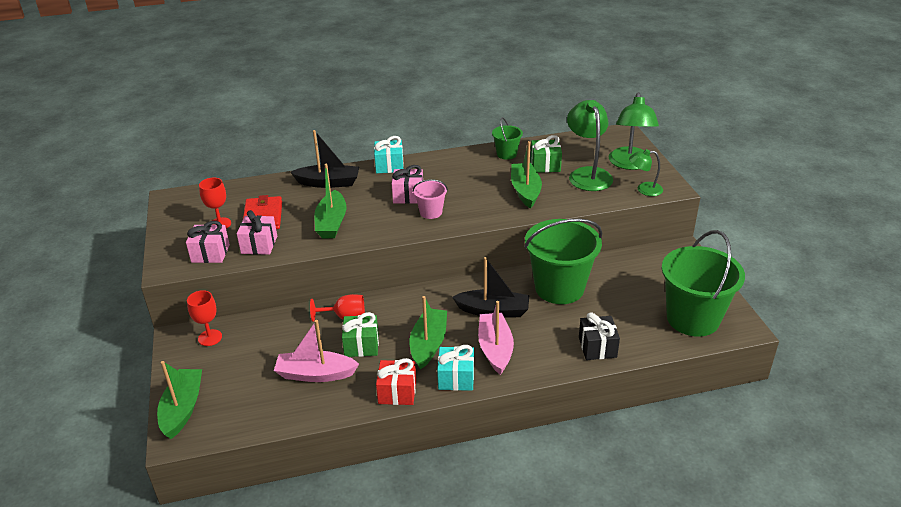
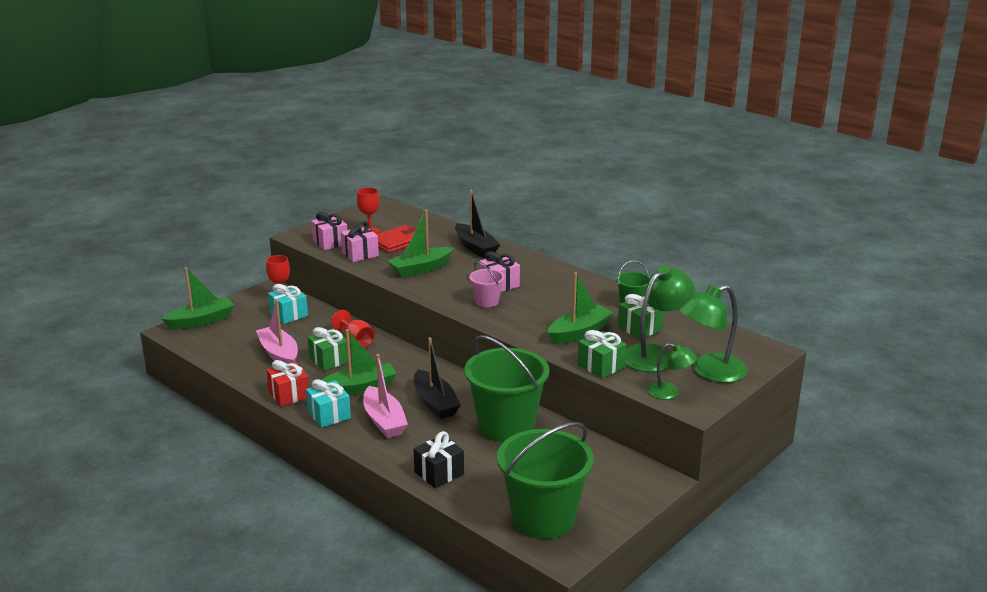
camera: 55 degrees right, 10 degrees down
(389, 166) = (535, 261): turquoise gift -> turquoise gift (289, 314)
(495, 349) = (384, 421): pink boat -> pink boat turned 105 degrees clockwise
(583, 201) = (601, 366): none -> green gift
(644, 189) = (670, 393): green lamp -> green lamp turned 150 degrees clockwise

